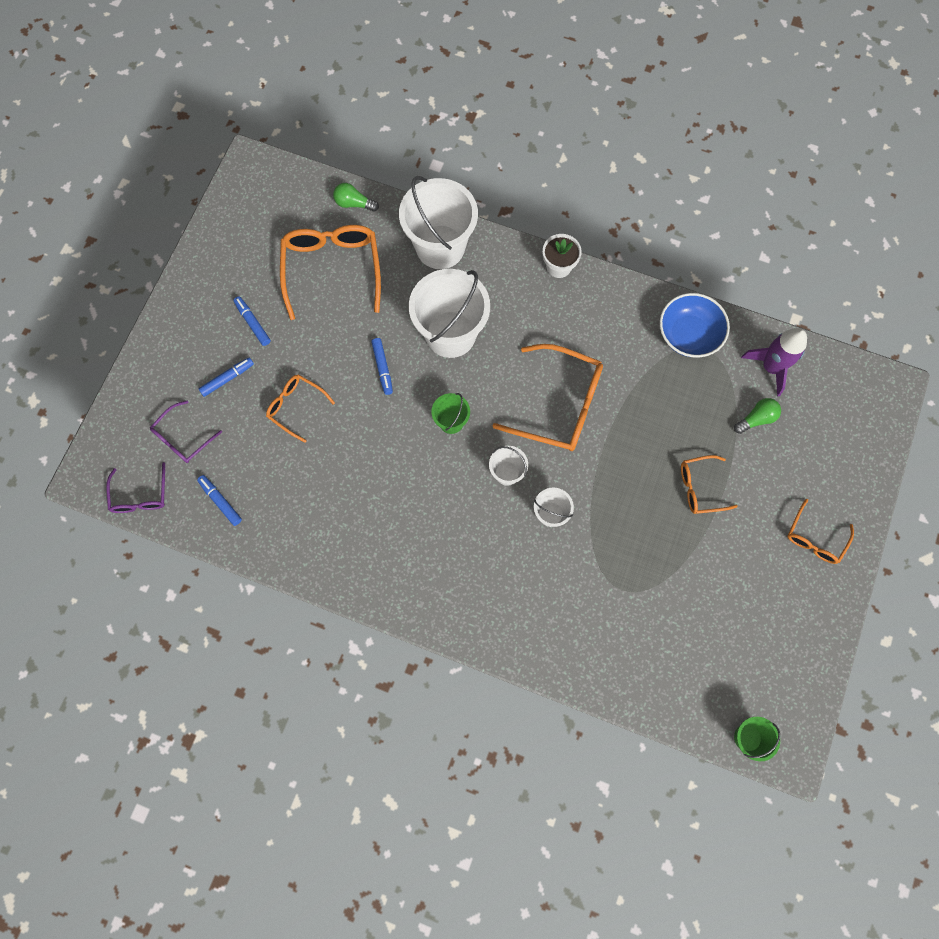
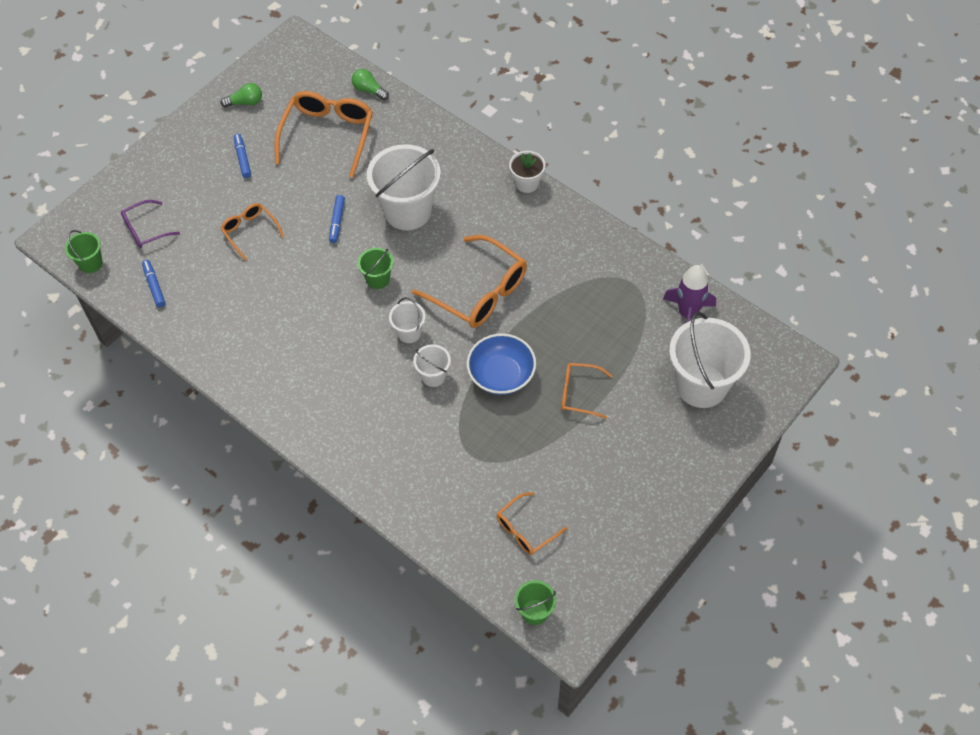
camera: 20 degrees right, 15 degrees down
(140, 495) = (91, 263): purple glasses -> green bucket
(227, 378) = (202, 195): blue marker -> none
(440, 247) = (428, 142): white bucket -> white bucket (701, 385)
(688, 335) = (622, 267): blue bowl -> blue bowl (501, 375)
(756, 419) = (656, 352): green light bulb -> green light bulb (245, 102)
(815, 538) = (670, 465): orange glasses -> orange glasses (526, 529)

